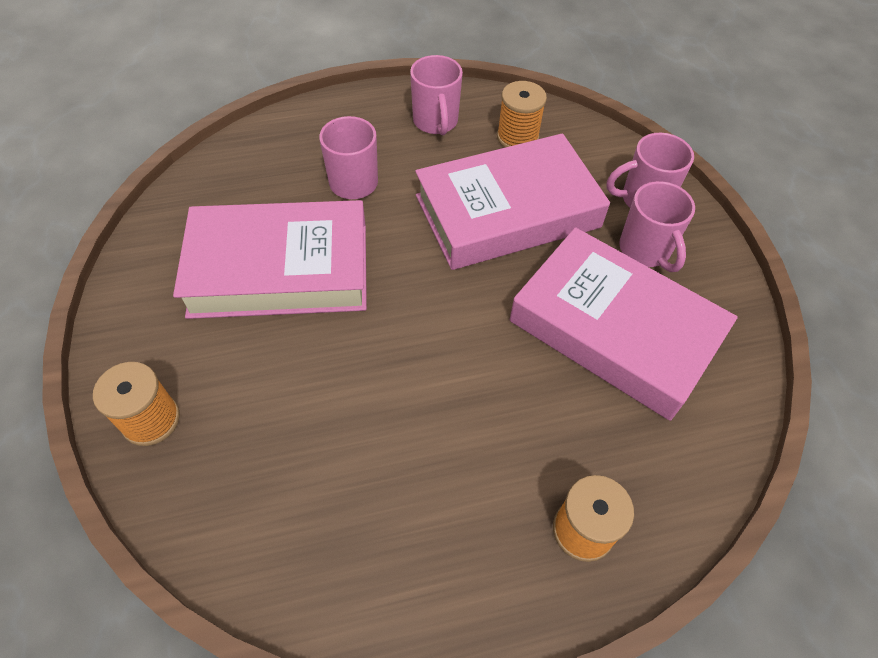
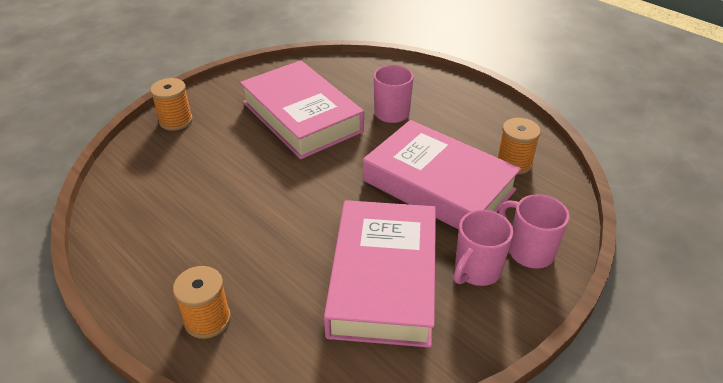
camera: 60 degrees right, 15 degrees down
(436, 122) = (482, 123): pink mug -> none

